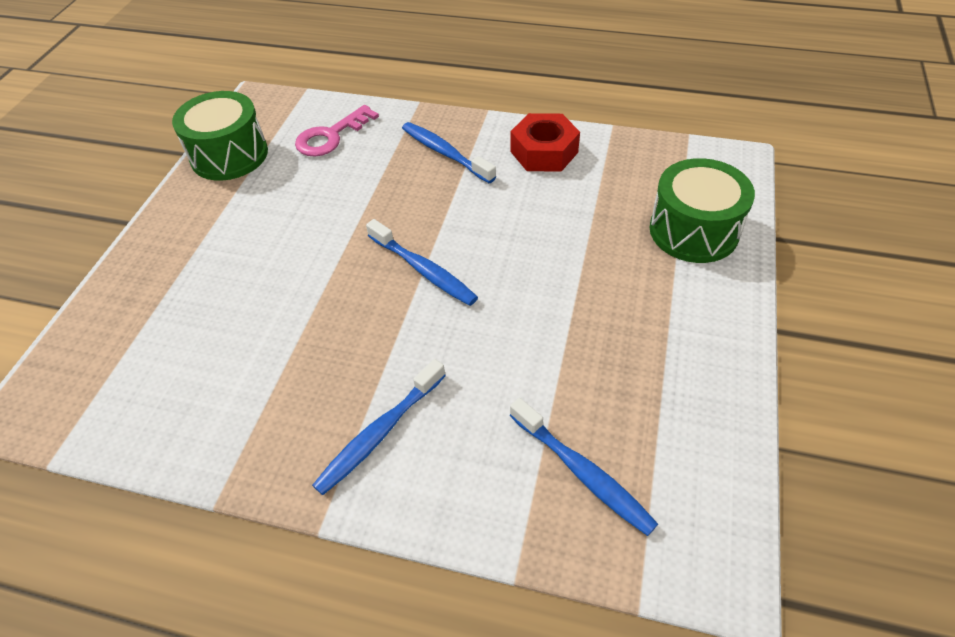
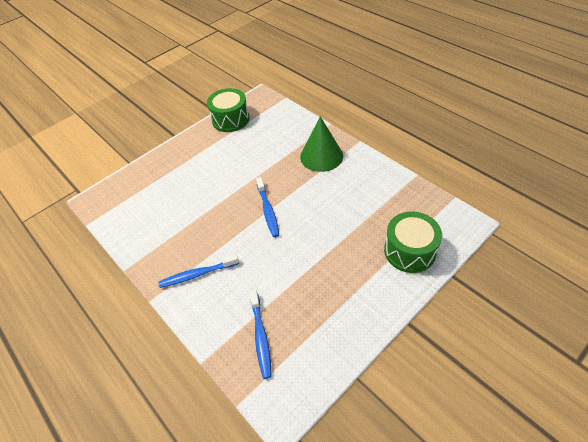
camera: 35 degrees right, 0 degrees up
(331, 136) = (278, 127): pink key -> none
(445, 153) = (321, 156): blue toothbrush -> green cone
(544, 152) = (369, 175): red nut -> none

